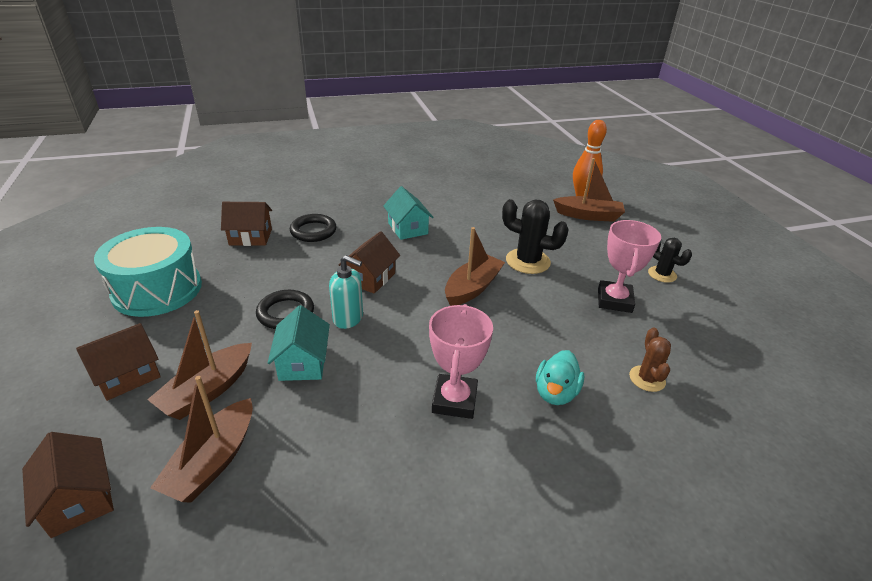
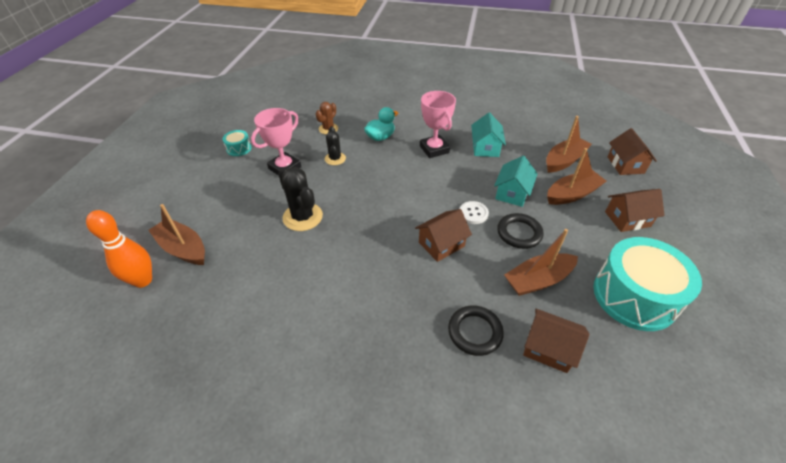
camera: 150 degrees left, 10 degrees up
(348, 318) = (473, 213): turquoise soap dispenser -> white button
(408, 228) = (372, 297): turquoise house -> turquoise house (485, 148)
(454, 400) = (434, 149): pink trophy -> pink trophy turned 60 degrees counterclockwise
(472, 288) = (368, 208): brown boat -> brown boat (538, 280)
(662, 274) = (225, 173): black cactus -> black cactus (335, 159)
(701, 305) = (239, 148): none -> turquoise drum

